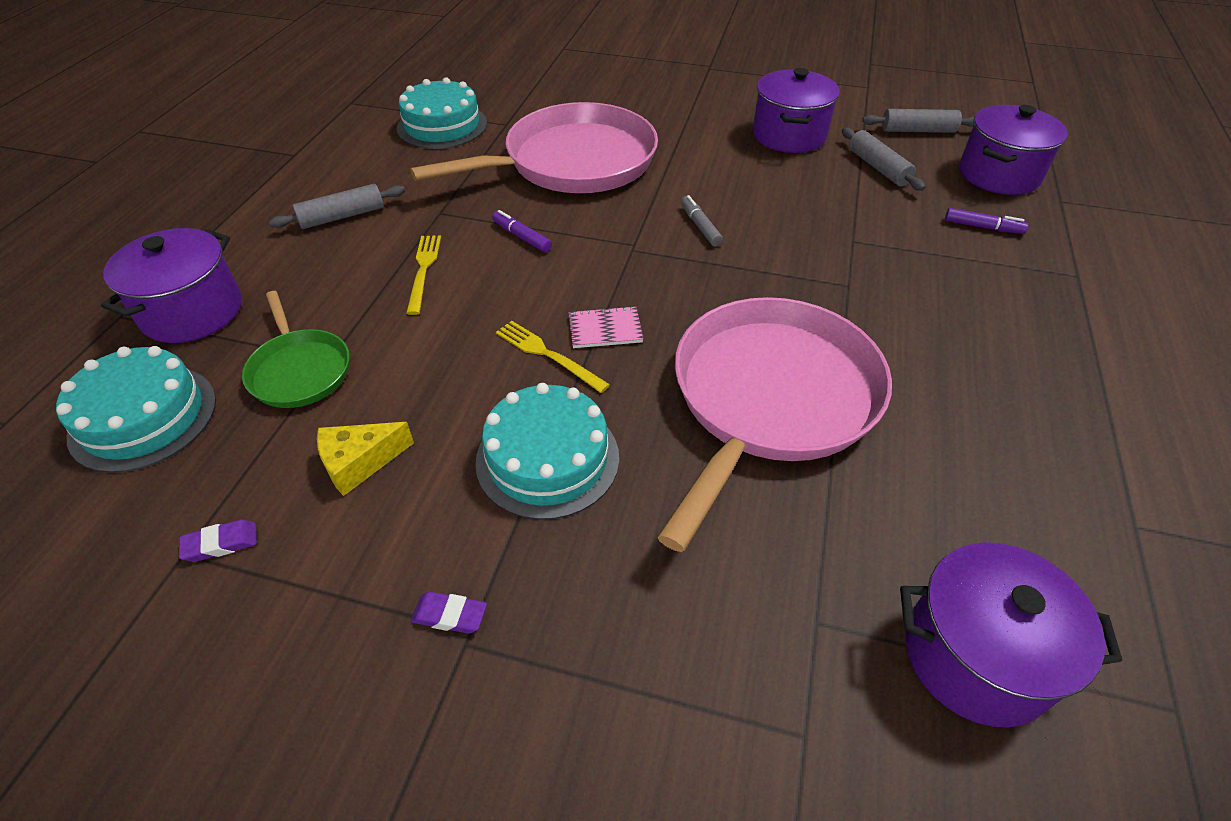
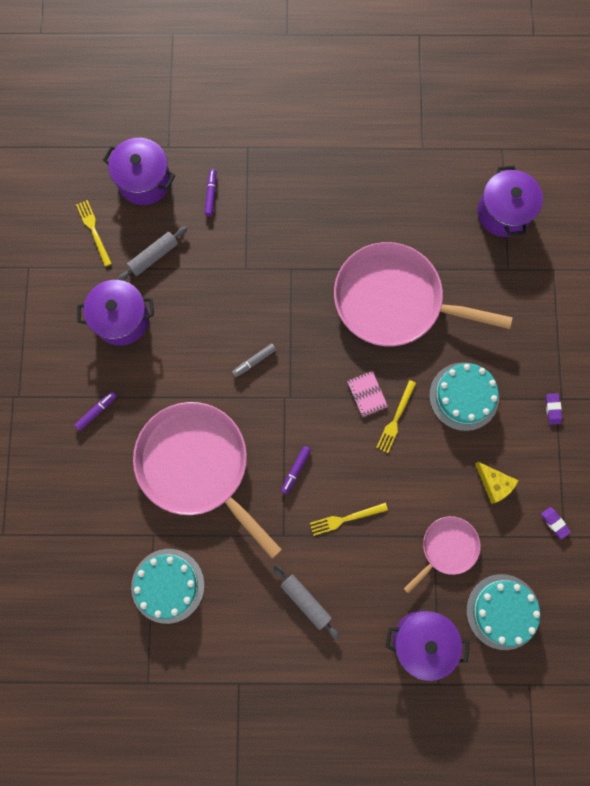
camera: 105 degrees left, 30 degrees up
(300, 370) = (447, 548): green pan -> pink pan
(673, 107) = (96, 411): none -> purple marker
(918, 131) = (94, 231): grey rolling pin -> yellow fork

